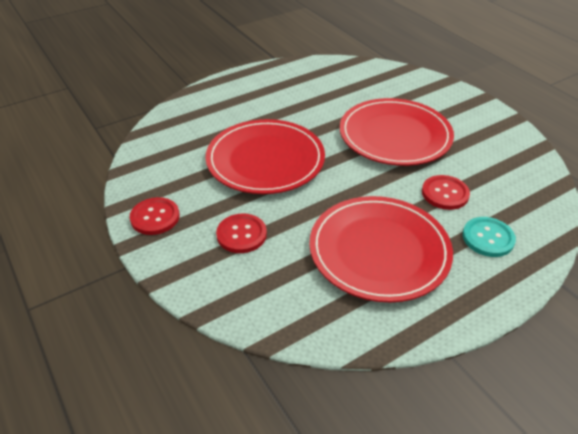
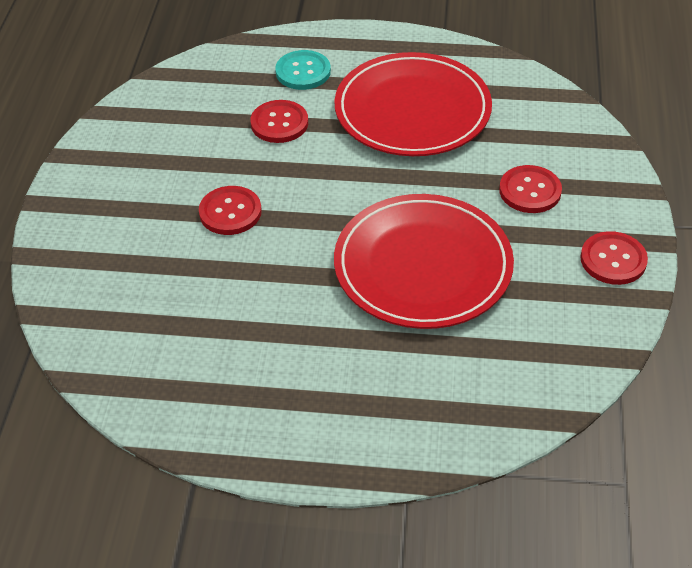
camera: 140 degrees left, 5 degrees up
(395, 136) = (230, 212): red plate -> red button

